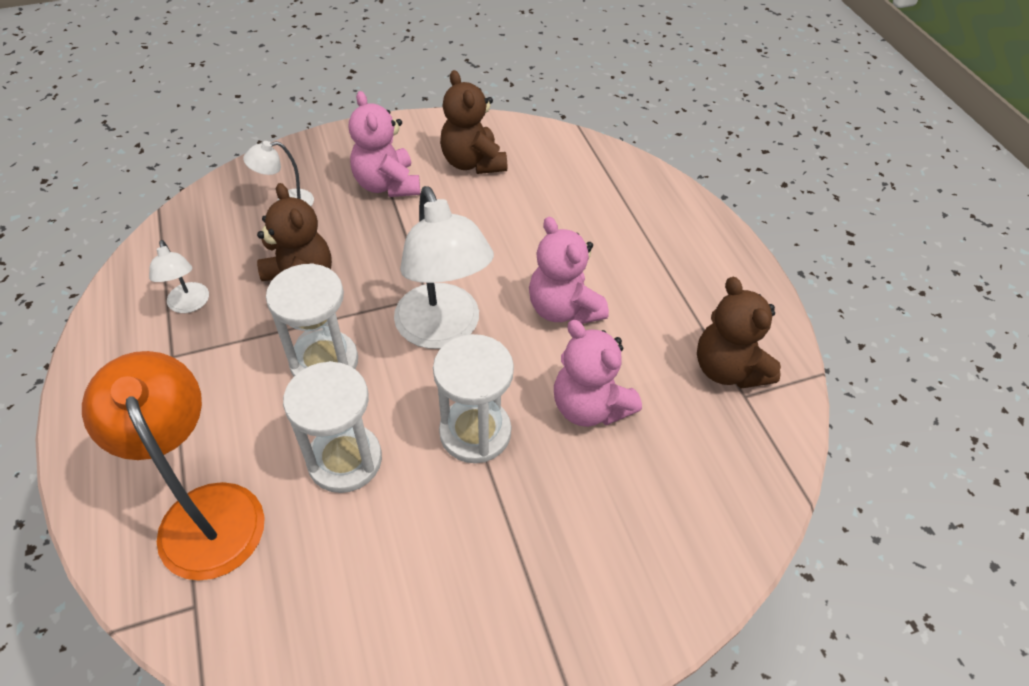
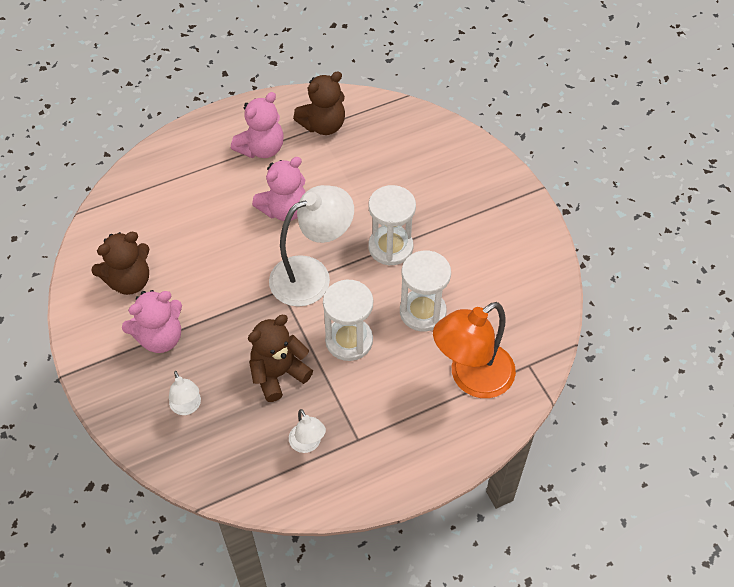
camera: 95 degrees left, 5 degrees up
(189, 305) = (308, 444): white lamp -> white lamp turned 90 degrees clockwise
(590, 406) = (362, 191): pink teddy bear -> pink teddy bear (261, 148)

